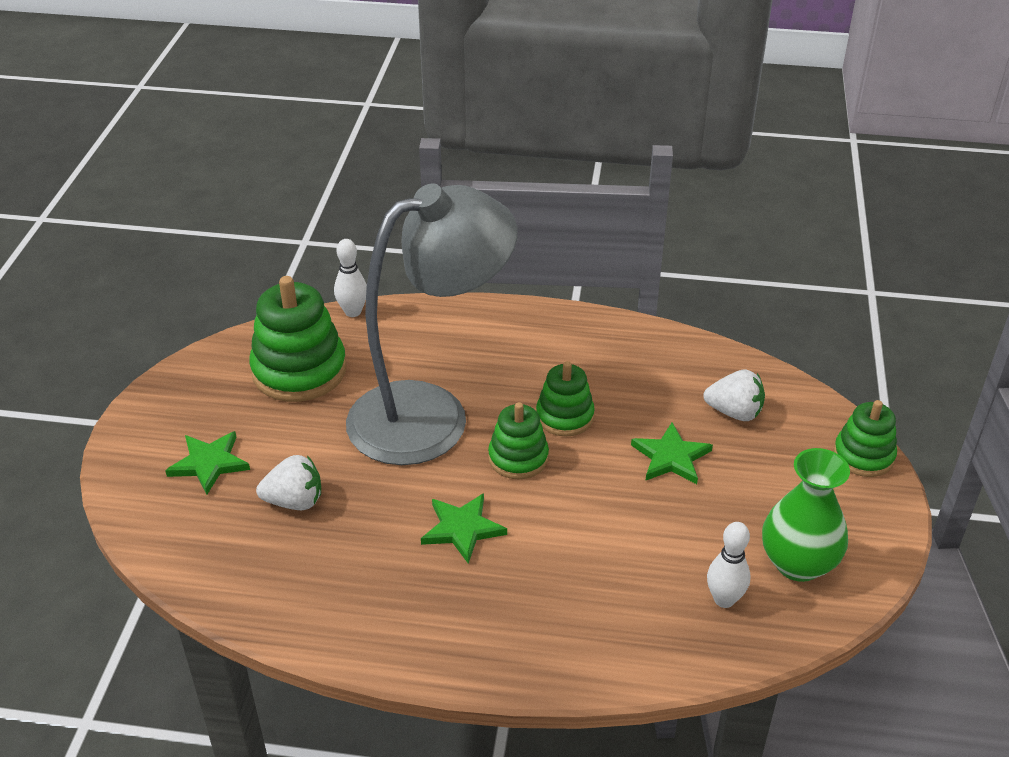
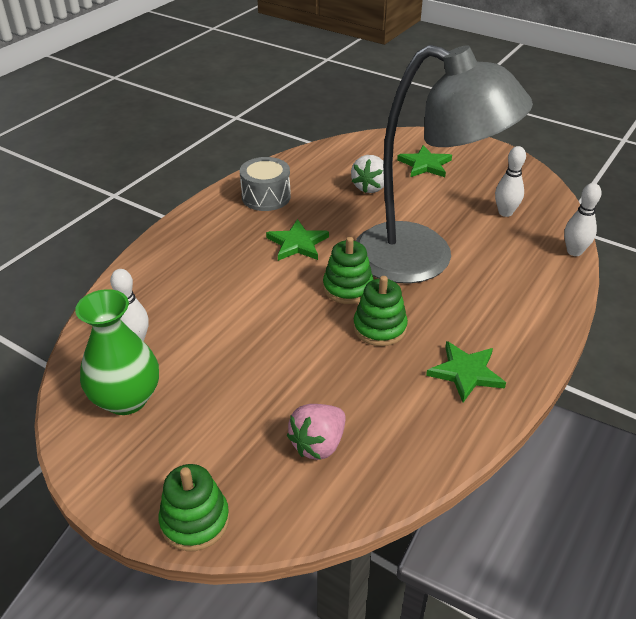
camera: 115 degrees right, 0 degrees up
(299, 370) = (505, 212): green stacking toy -> white bowling pin
(372, 603) = (266, 197): none -> grey drum
(431, 414) = (423, 259): grey lamp -> grey lamp turned 60 degrees counterclockwise
(671, 457) = (291, 373): green star -> green star (466, 372)
(734, 412) = (318, 444): white strawberry -> pink strawberry

